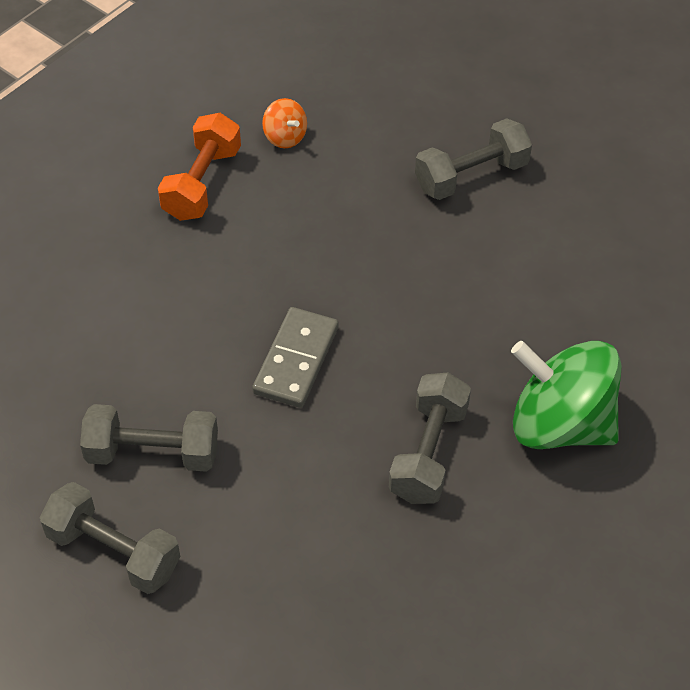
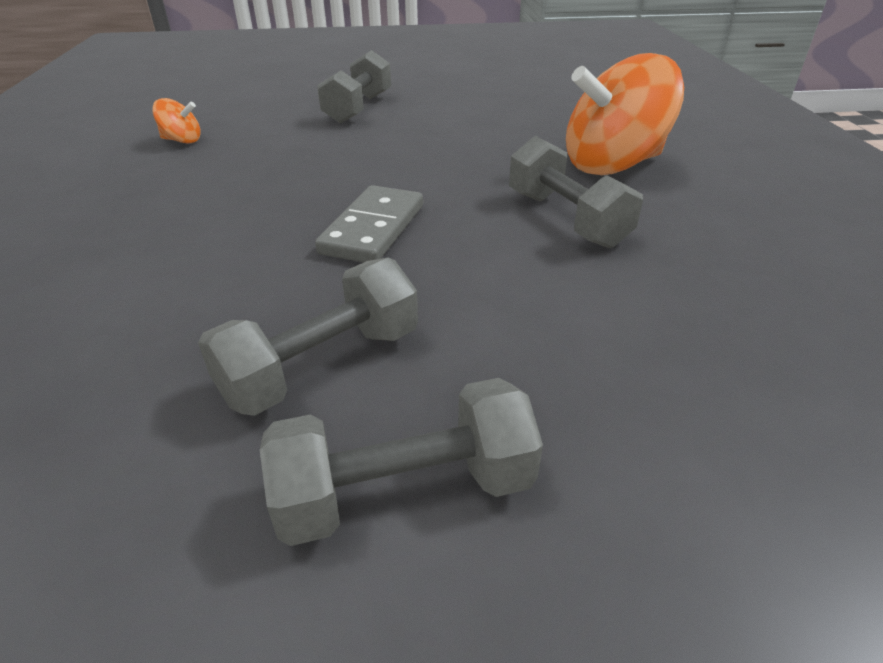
camera: 45 degrees left, 15 degrees down
(202, 183) = (130, 184): orange dumbbell -> none
(296, 360) = (373, 229): grey domino -> grey domino turned 45 degrees clockwise
(560, 424) = (612, 165): green spinning top -> orange spinning top

